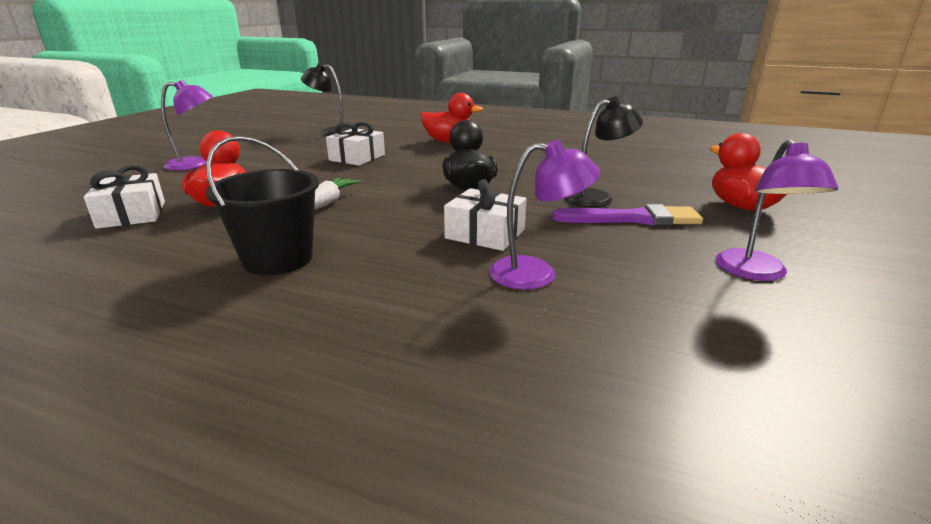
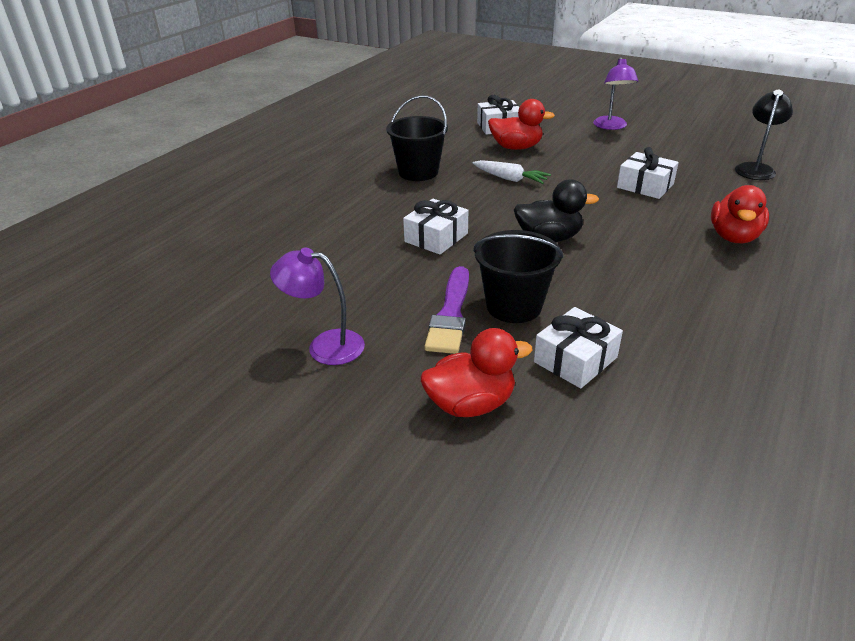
camera: 100 degrees right, 10 degrees up
(537, 274) = (365, 250): purple lamp -> none
(596, 197) = (514, 306): black lamp -> black bucket
(647, 180) = (575, 360): none -> white gift

